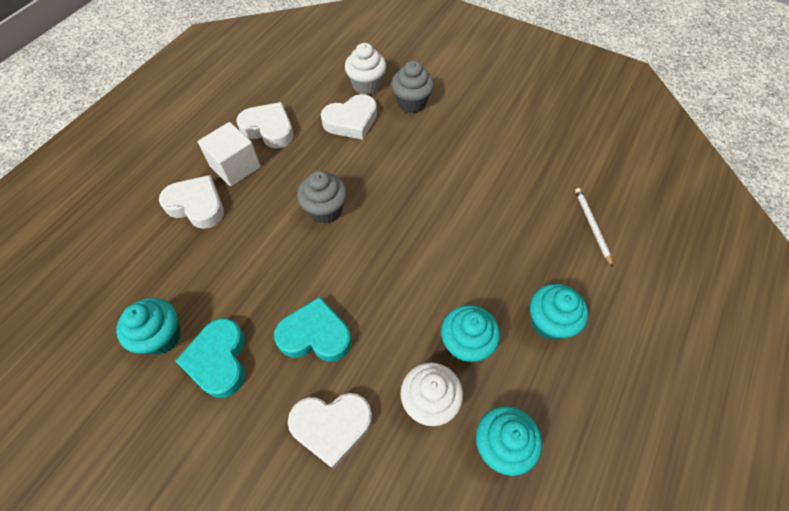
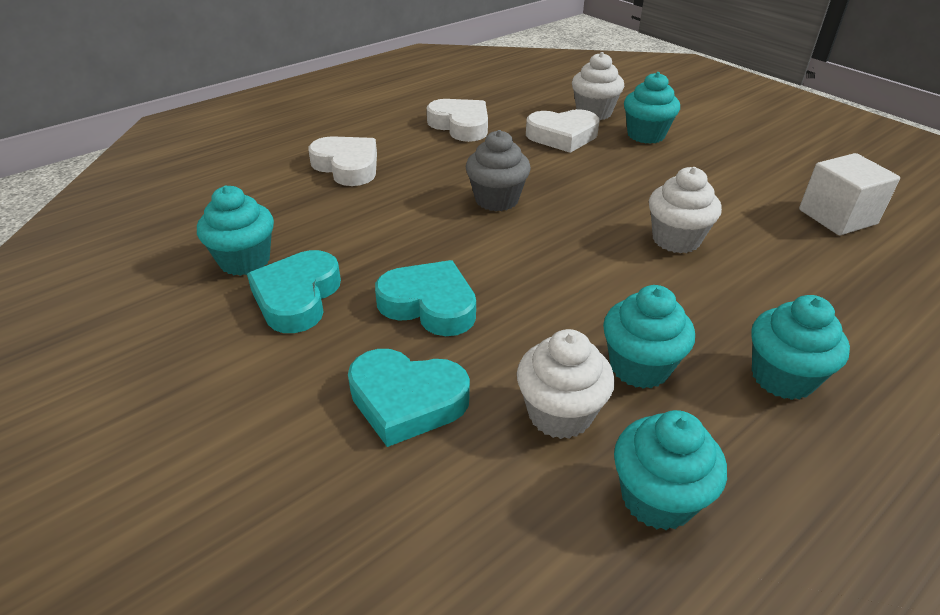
camera: 20 degrees right, 20 degrees down
(235, 167) = (407, 146): white cube -> white cube (837, 217)
(332, 427) = (406, 401): white heart -> turquoise heart
(411, 103) = (646, 135): grey cupcake -> turquoise cupcake
(459, 215) = (676, 239): none -> white cupcake
(592, 226) = (881, 292): white pencil -> none

